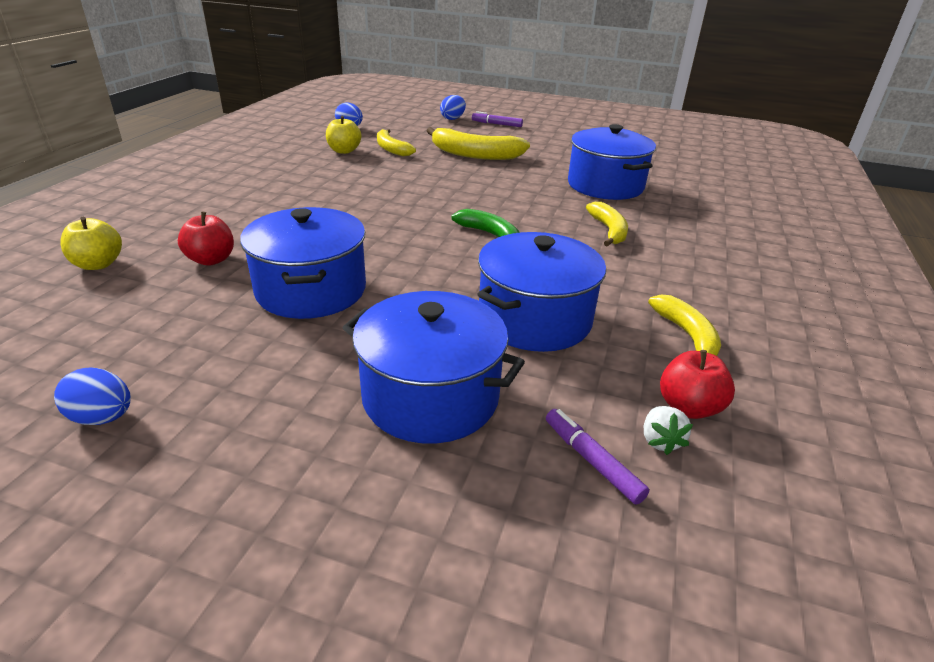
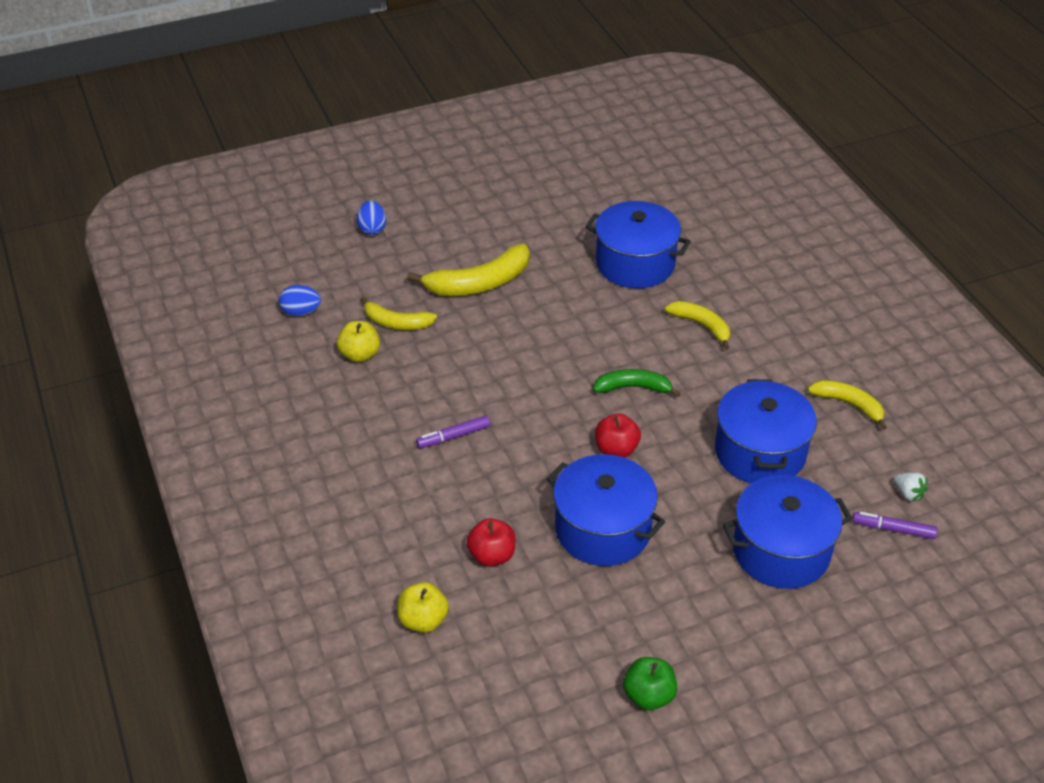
camera: 40 degrees left, 10 degrees up
(103, 417) = (648, 696): blue egg -> green apple
(497, 124) = (427, 214): purple marker -> purple marker (453, 436)
(688, 407) = (899, 461): red apple -> red apple (616, 449)

